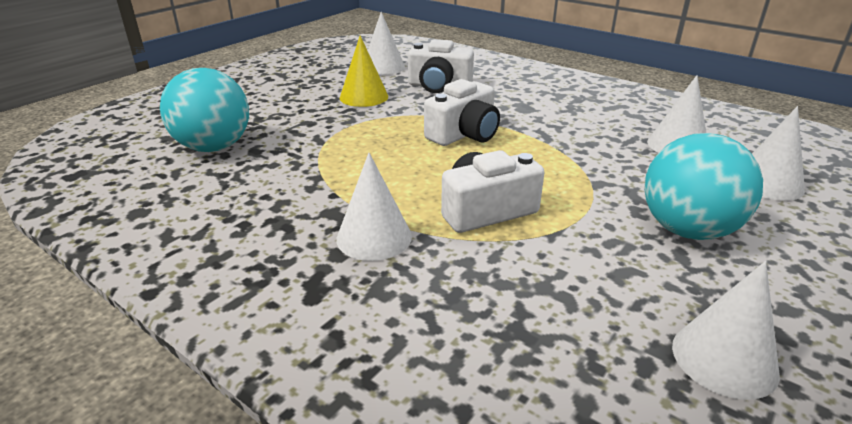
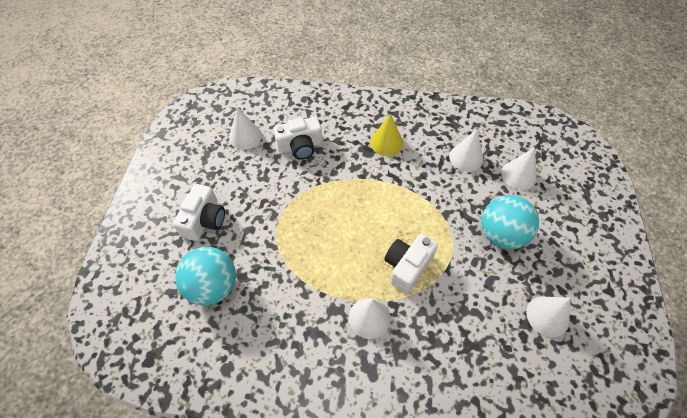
camera: 30 degrees left, 25 degrees up
(364, 97) = (261, 182): yellow cone -> yellow cone (386, 142)
(464, 134) = (352, 198): white camera -> white camera (204, 220)

